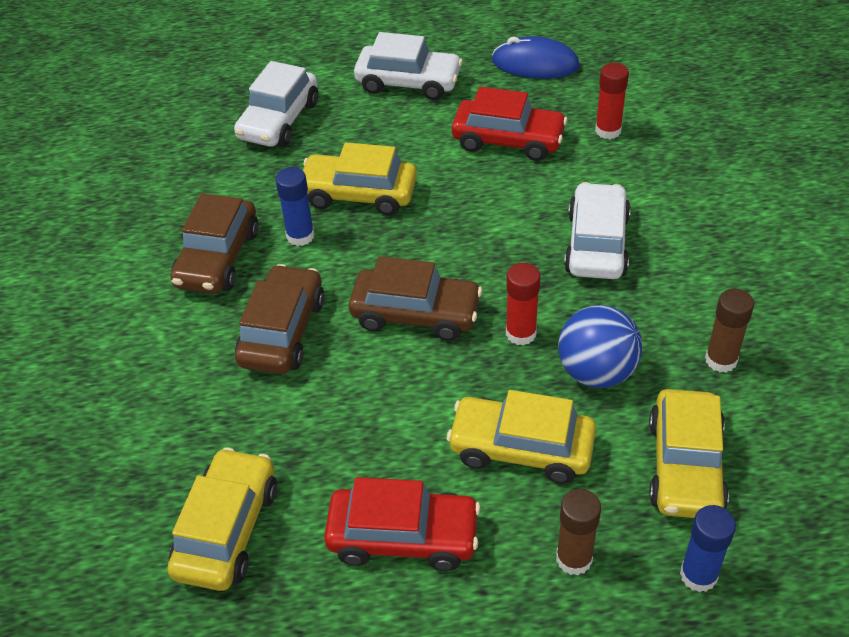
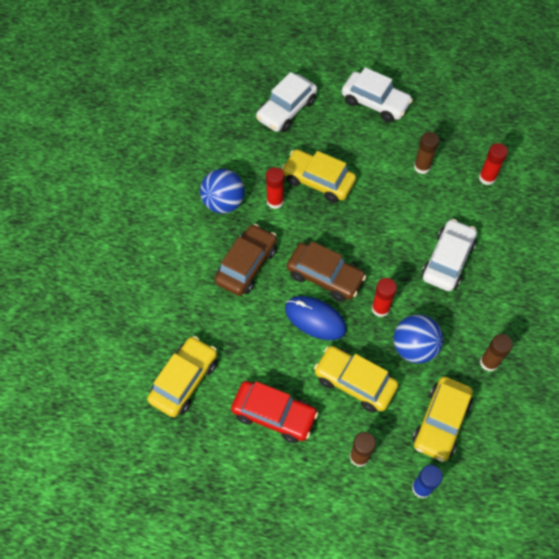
camera: 15 degrees right, 15 degrees up
(217, 258) = (223, 203): brown car -> blue ball
(300, 236) = (275, 201): blue glue stick -> red glue stick
(508, 140) = (422, 167): red car -> brown glue stick
(535, 64) = (460, 111): blue mouse -> blue mouse (315, 319)

